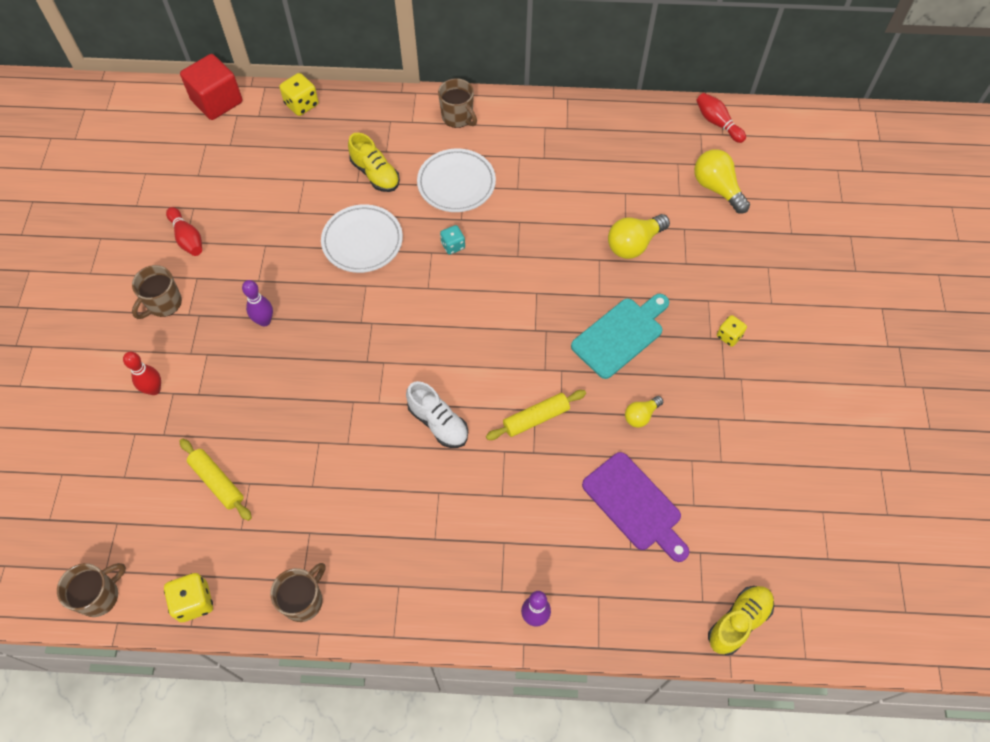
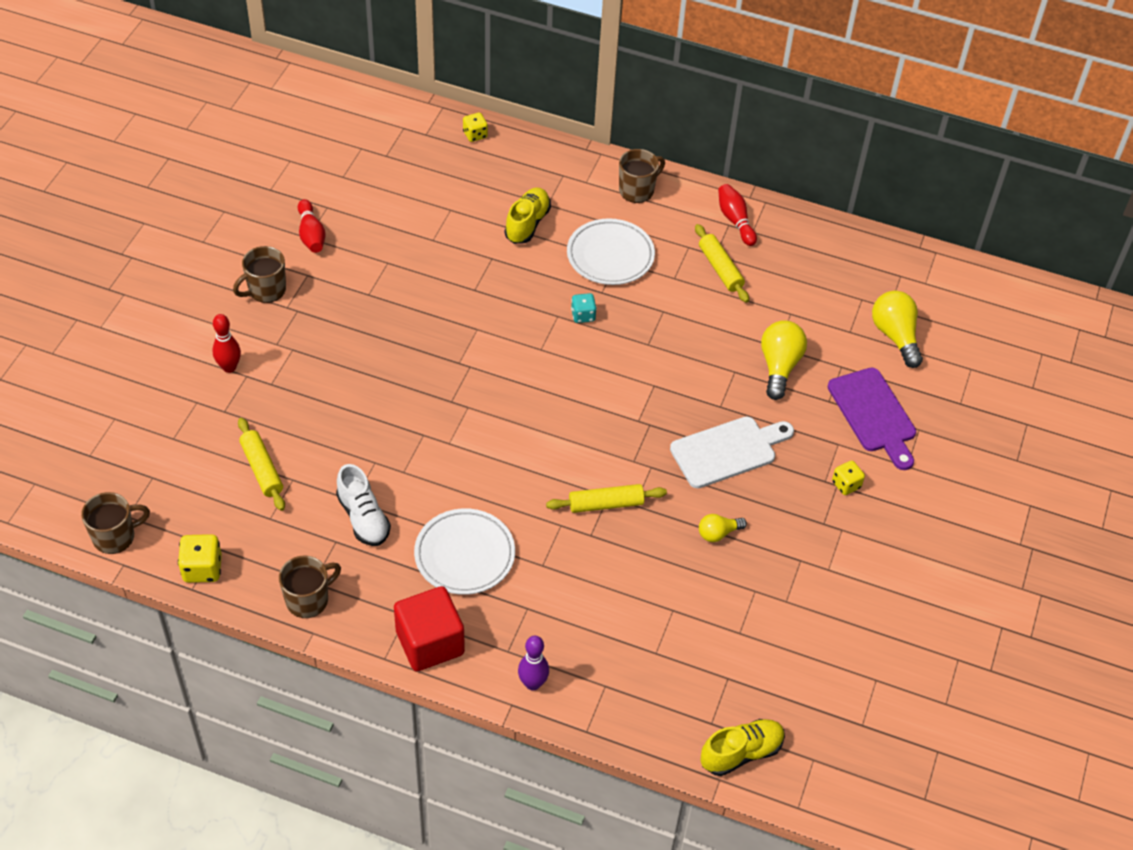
camera: 15 degrees right, 10 degrees down
(217, 101) = (387, 109): red cube -> red cube (430, 642)
(264, 321) = (361, 334): purple bowling pin -> none
(301, 104) = (475, 135): yellow dice -> yellow dice, size x0.67
(362, 241) = (489, 286): white plate -> white plate (464, 555)
(375, 174) = (527, 224): yellow shoe -> yellow shoe turned 135 degrees counterclockwise
(438, 422) = (503, 479): white shoe -> white shoe (363, 518)
(458, 117) = (637, 190): brown mug -> brown mug turned 105 degrees counterclockwise
(553, 169) = (720, 269): none -> yellow rolling pin
(620, 335) = (728, 451): turquoise cutting board -> white cutting board
(634, 244) = (779, 366): yellow light bulb -> yellow light bulb turned 120 degrees clockwise
(634, 505) = (677, 614): purple cutting board -> purple cutting board (873, 414)
(717, 123) = (924, 270): red bowling pin -> red bowling pin (735, 220)

